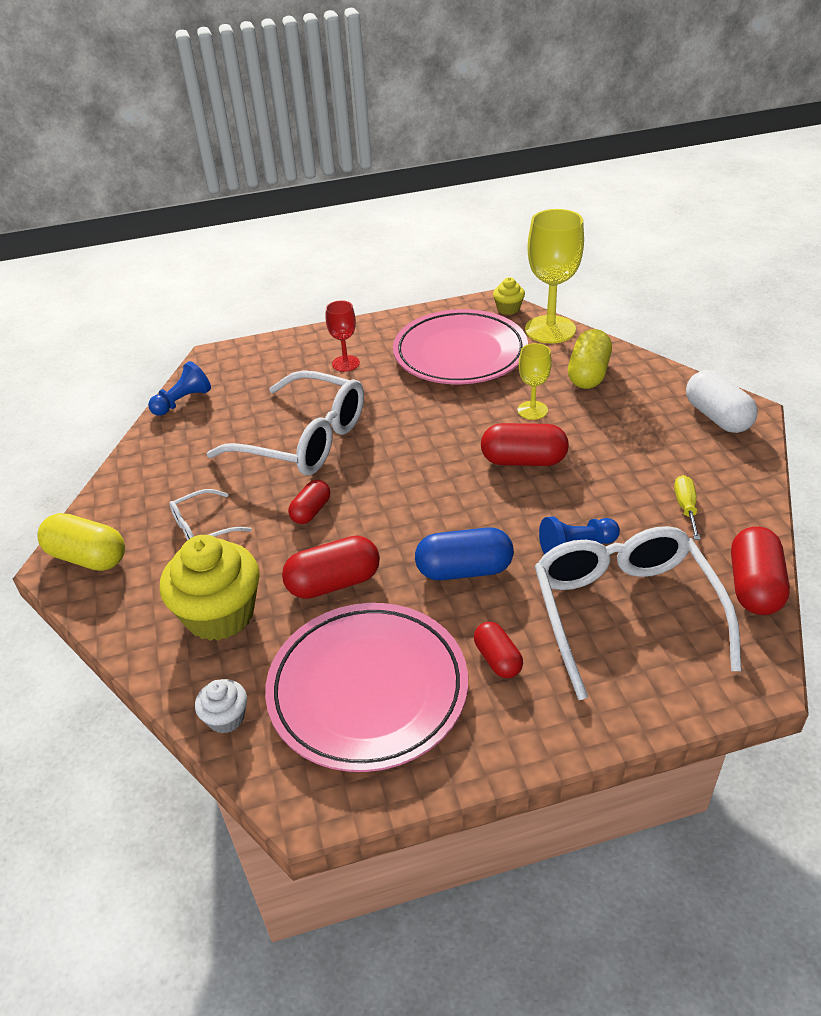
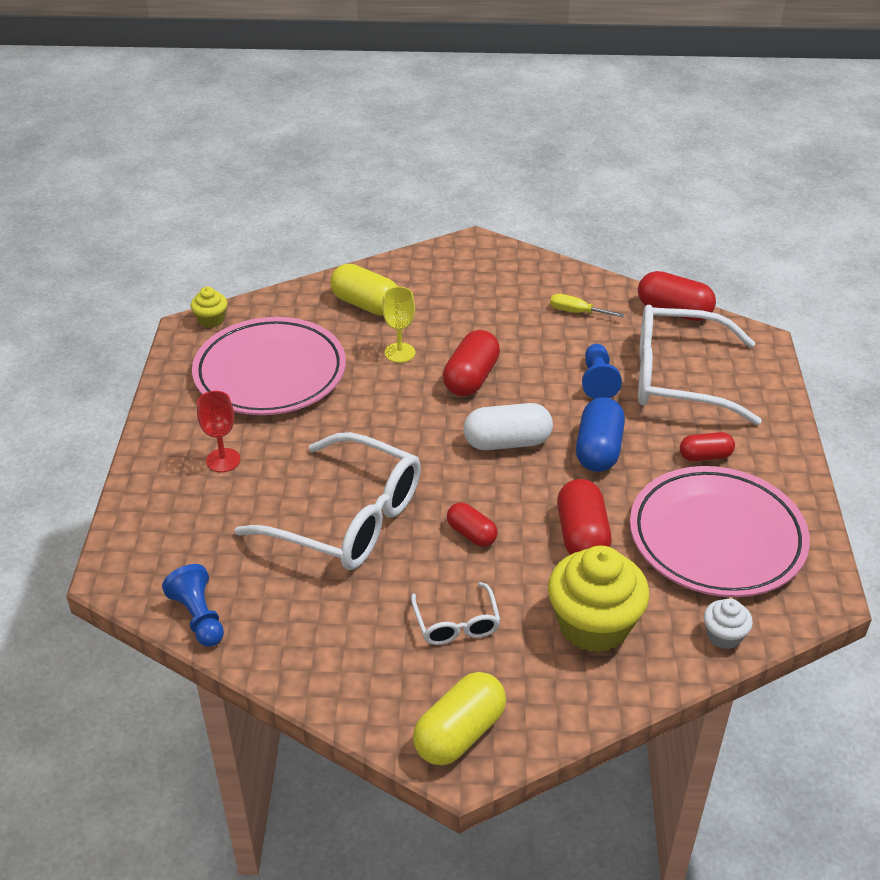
camera: 75 degrees left, 0 degrees up
(304, 439) = (348, 519): white glasses -> white glasses turned 75 degrees clockwise
(550, 329) = (273, 305): yellow goblet -> none
(717, 417) = (474, 259): white capsule -> white capsule (507, 442)

